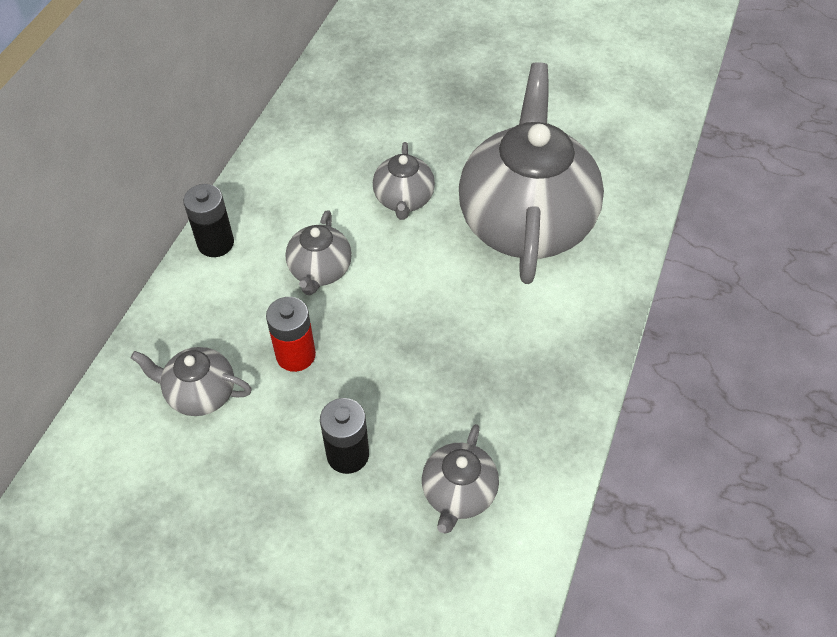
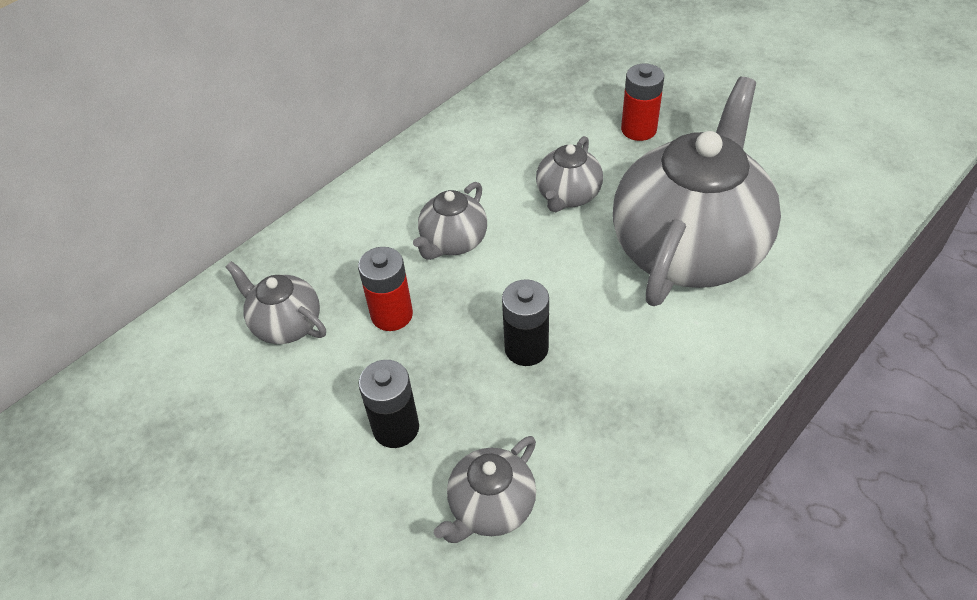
camera: 25 degrees right, 5 degrees down
(215, 243) = (368, 191): black battery -> black battery (526, 348)
(439, 120) = (638, 129): none -> red battery

